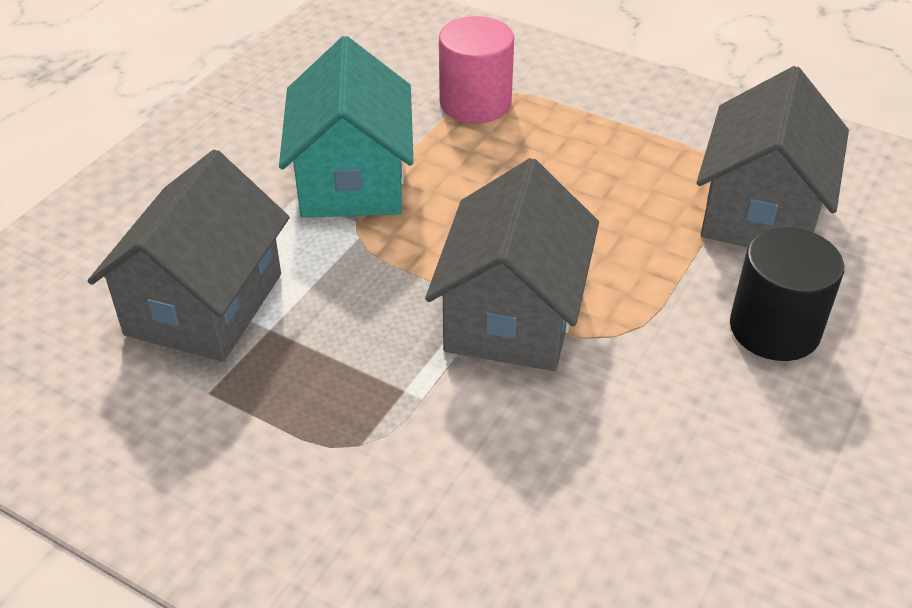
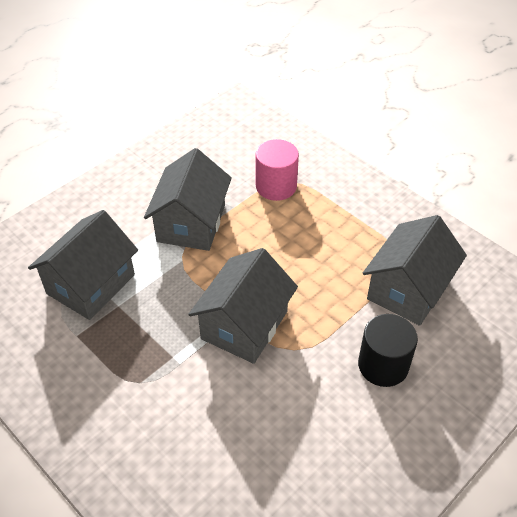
camera: 15 degrees right, 5 degrees up
(352, 179) = (191, 223): turquoise house -> grey house

